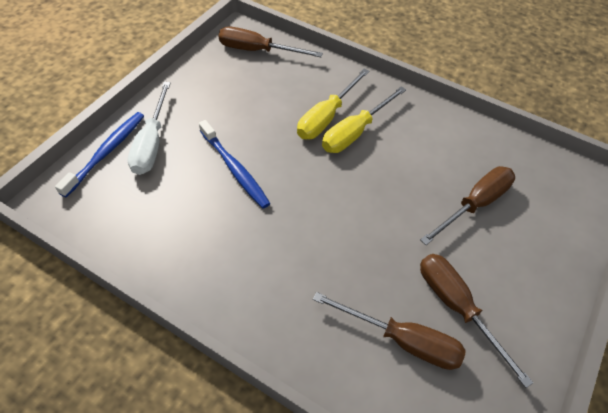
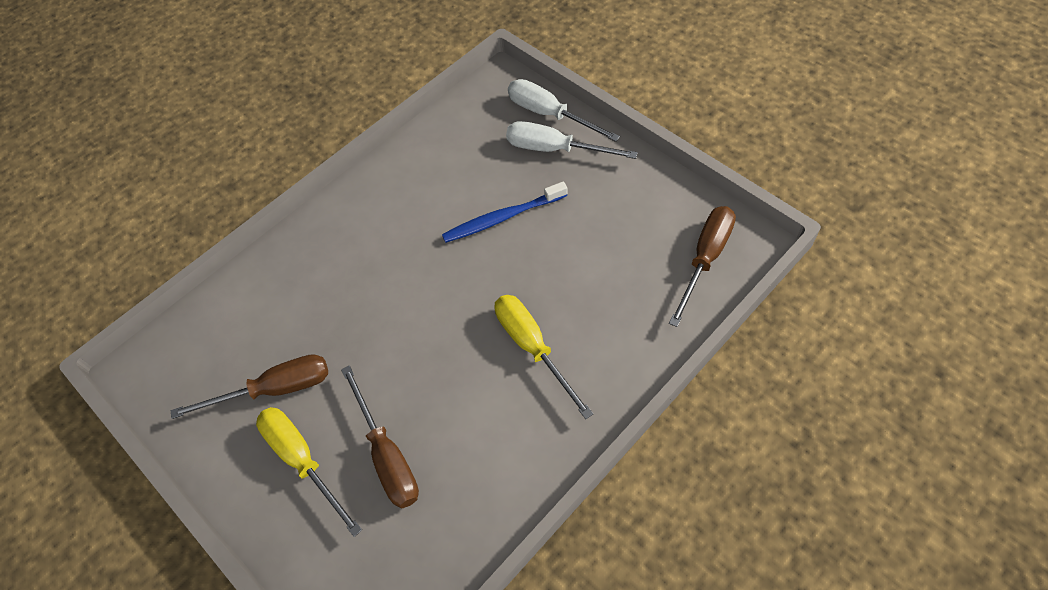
camera: 110 degrees right, 5 degrees up
(106, 152) = (550, 114): blue toothbrush -> white screwdriver
(326, 117) = (565, 320): yellow screwdriver -> yellow screwdriver (303, 461)
(402, 340) = (264, 330): brown screwdriver -> none

